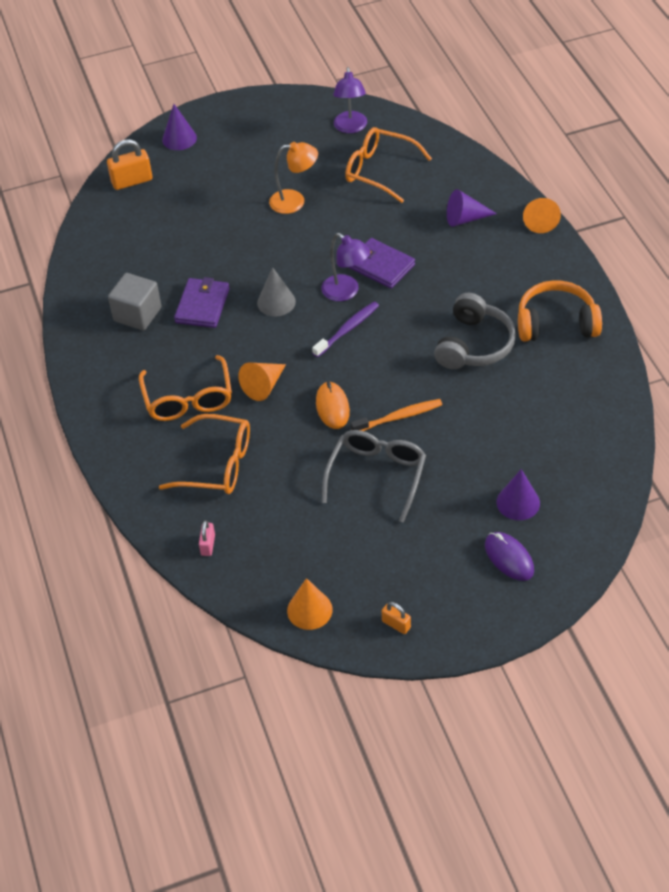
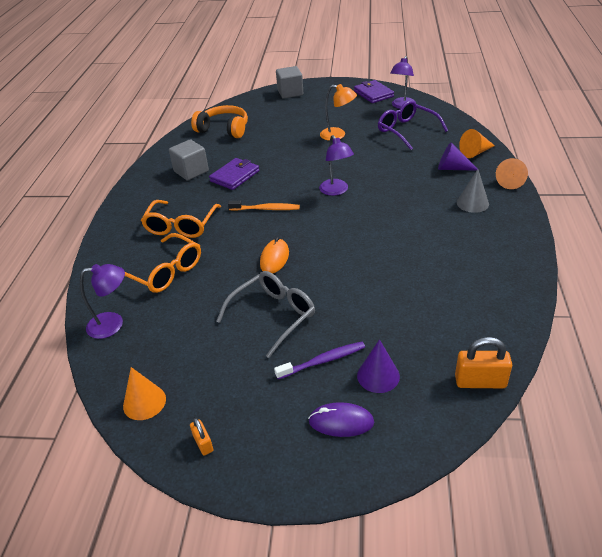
camera: 25 degrees right, 10 degrees down
(132, 181) = (246, 106): orange padlock -> orange padlock (480, 381)
(179, 138) = (290, 93): purple cone -> grey cube
(208, 545) = (113, 324): pink padlock -> purple lamp
(264, 386) = (237, 232): orange cone -> orange cone (475, 152)
(276, 302) = (284, 185): grey cone -> grey cone (472, 203)
(347, 329) = (321, 213): purple toothbrush -> purple toothbrush (323, 361)
(379, 171) = (406, 130): orange glasses -> purple glasses
(380, 266) = (372, 181): purple wallet -> purple wallet (373, 94)
(399, 417) = (319, 279): orange toothbrush -> orange toothbrush (266, 209)
(474, 345) = (411, 246): grey headphones -> none
(509, 558) = (341, 422): purple mouse -> purple mouse turned 75 degrees counterclockwise
(556, 323) = (489, 249): orange headphones -> orange headphones (224, 129)

